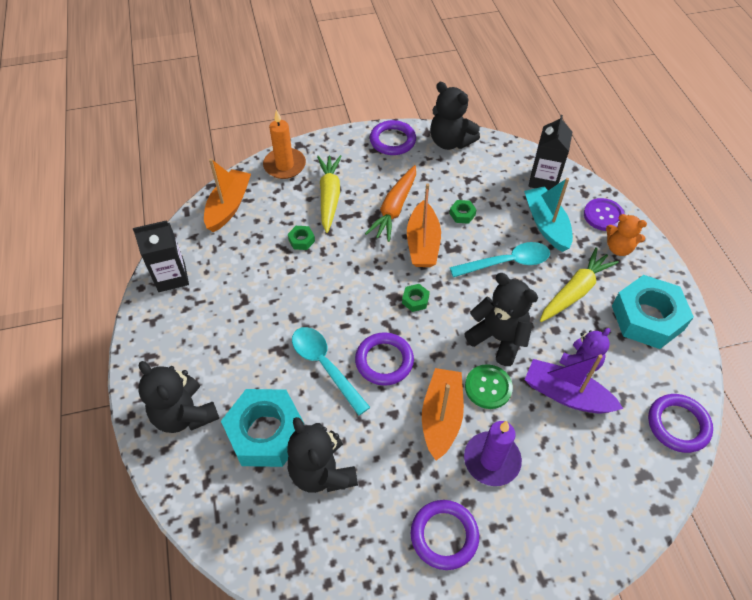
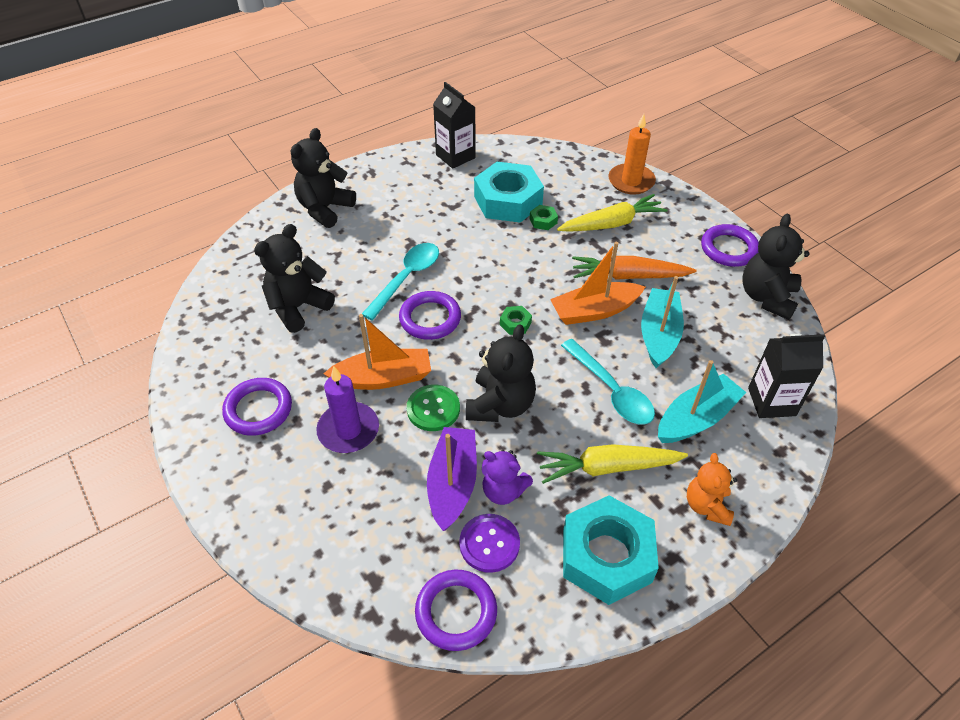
camera: 70 degrees right, 5 degrees down
(228, 206) = (554, 162): orange boat -> none
(265, 432) = (324, 261): turquoise nut -> turquoise nut (508, 200)
(462, 214) = (659, 334): green nut -> turquoise boat
(575, 291) = (606, 467): yellow carrot -> yellow carrot turned 150 degrees clockwise
(603, 215) = (754, 479): purple button -> purple button (489, 544)

